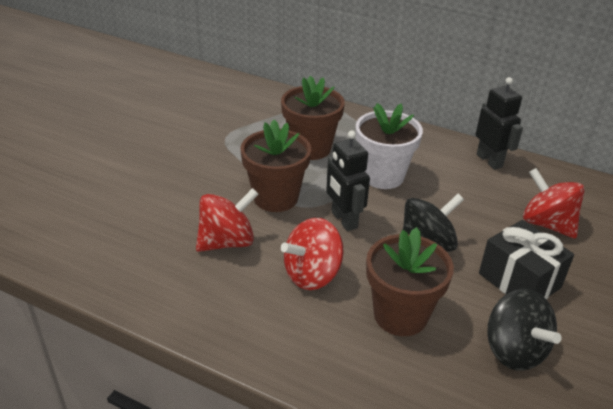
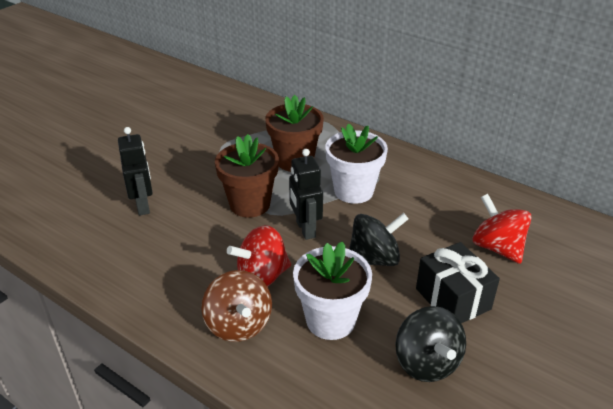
camera: 10 degrees right, 0 degrees up
(227, 242) = (195, 241): red spinning top -> none
(302, 329) = (238, 325): none -> brown spinning top
(400, 315) = (330, 320): brown flower pot -> white flower pot
(489, 160) = (460, 183): black robot -> black robot (143, 206)

